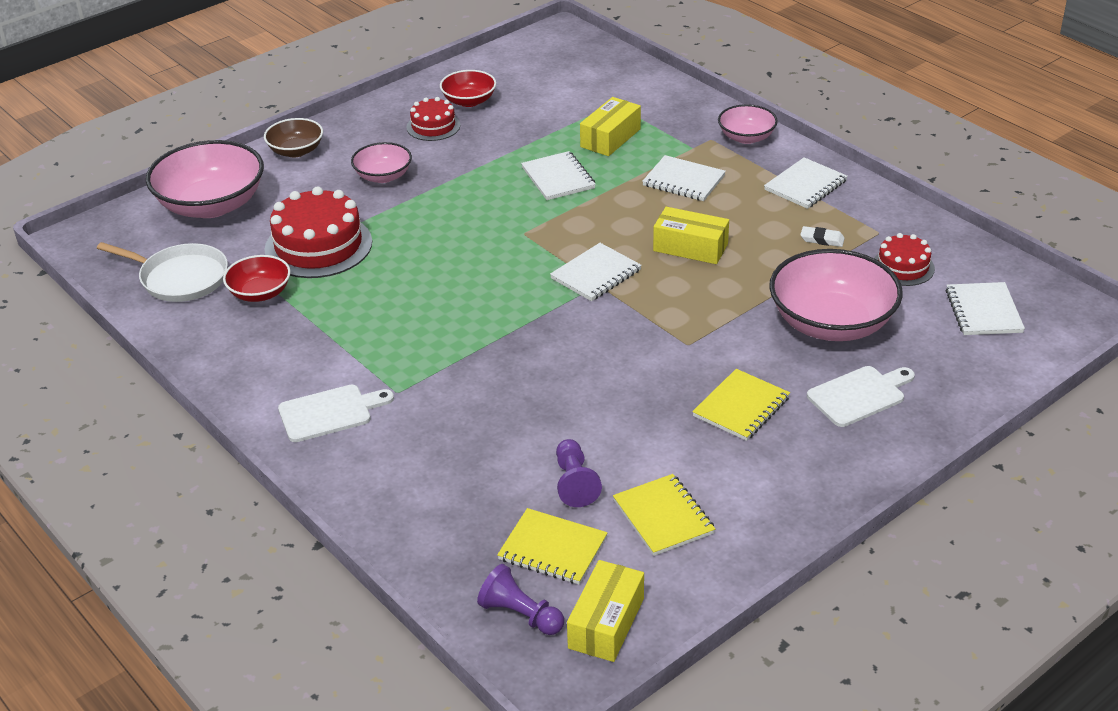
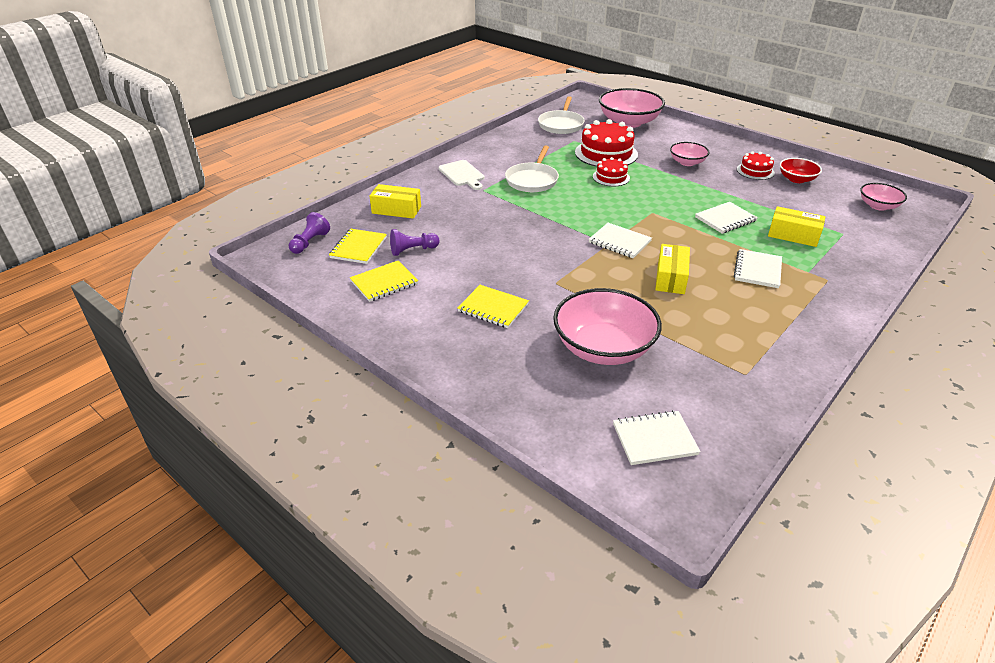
camera: 80 degrees right, 0 degrees up
(260, 293) = (556, 144): red bowl -> none
(296, 151) = (696, 135): brown bowl -> none
(382, 334) = (532, 180): none -> white pan
(606, 623) = (300, 269): yellow box -> yellow box (396, 210)
(746, 137) = (845, 297): pink bowl -> pink bowl (878, 206)
(805, 185) = (793, 331): white notebook -> none
(822, 239) = (716, 341): white eraser -> none
(859, 395) = (518, 363): white cutting board -> none
(903, 267) = (699, 388): red cake -> red cake (611, 177)

